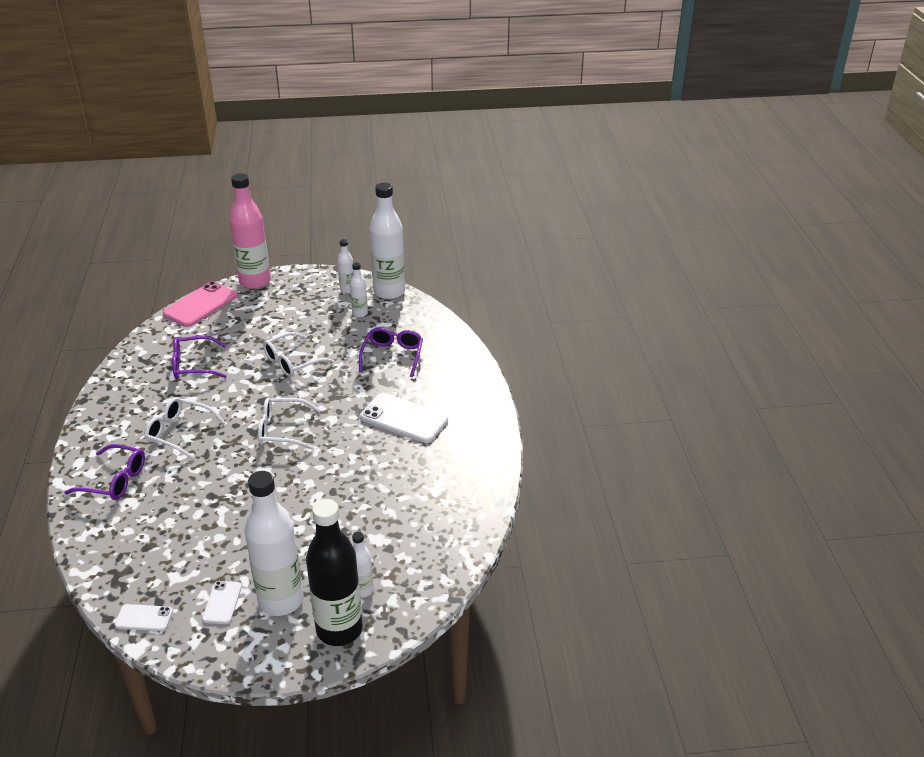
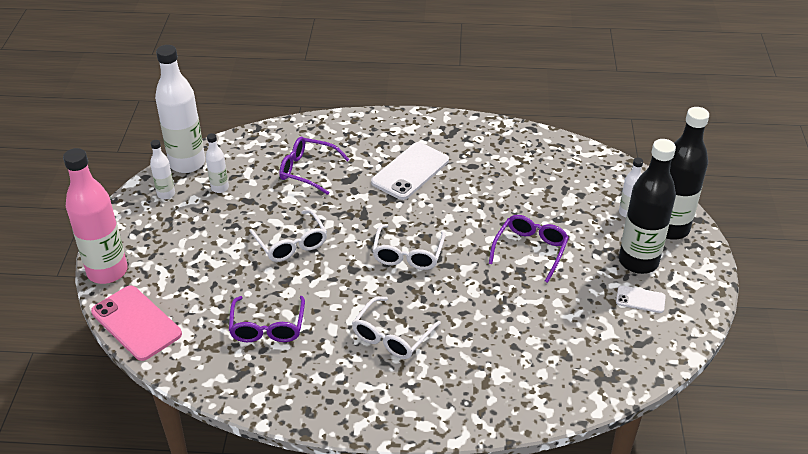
camera: 80 degrees left, 5 degrees up
(114, 480) = (462, 389): purple glasses -> purple glasses (530, 250)
(144, 618) = (659, 353): white phone -> none
(281, 600) = (638, 262): white bottle -> black bottle

